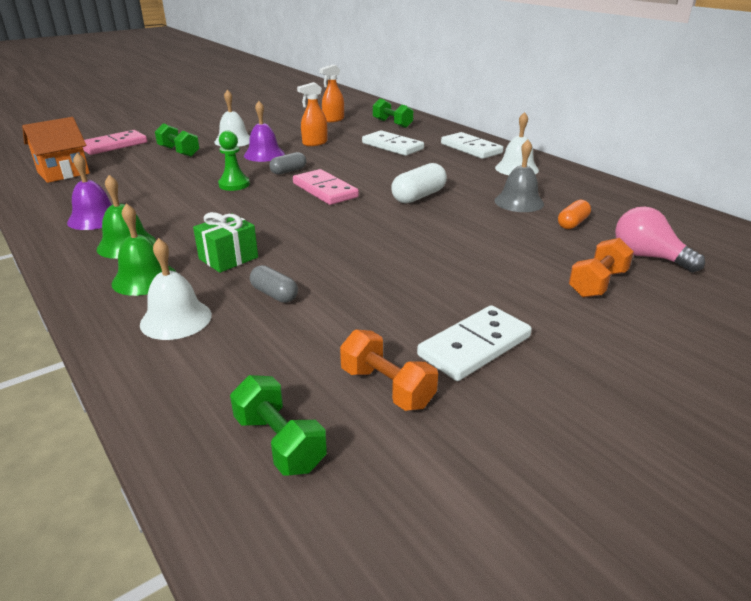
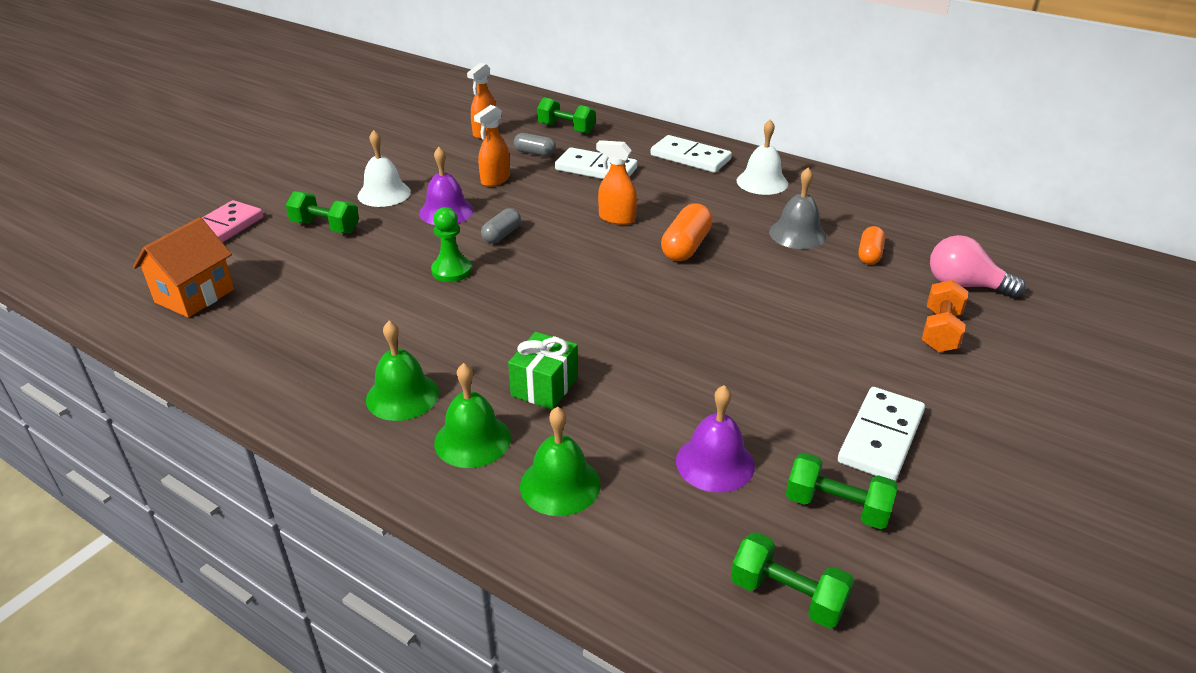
camera: 20 degrees left, 5 degrees up
(95, 218) = (319, 364): purple bell -> purple bell (715, 463)
(176, 319) = (560, 485): white bell -> green bell
(274, 294) = (638, 424): grey capsule -> grey capsule (535, 153)
(325, 190) = (571, 258): pink domino -> none
(380, 174) = (616, 218): none -> orange spray bottle
(387, 388) = (837, 507): orange dumbbell -> green dumbbell
(418, 196) = (686, 246): white capsule -> orange capsule

